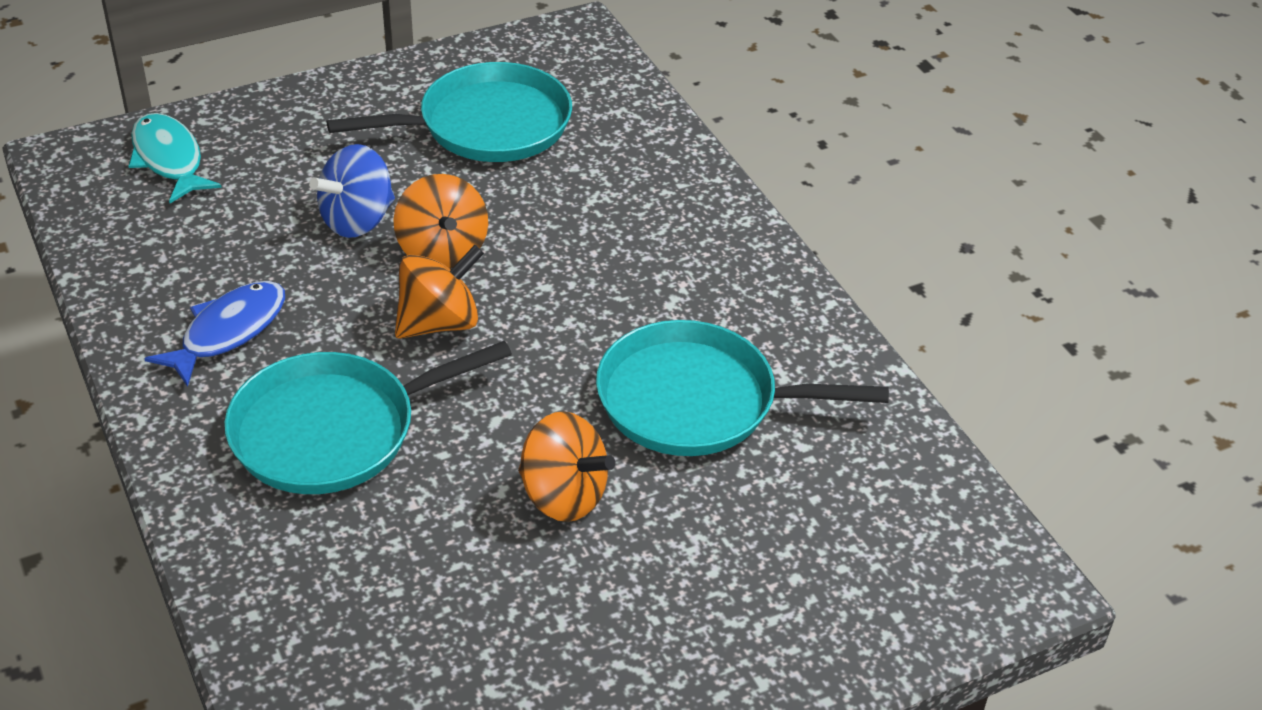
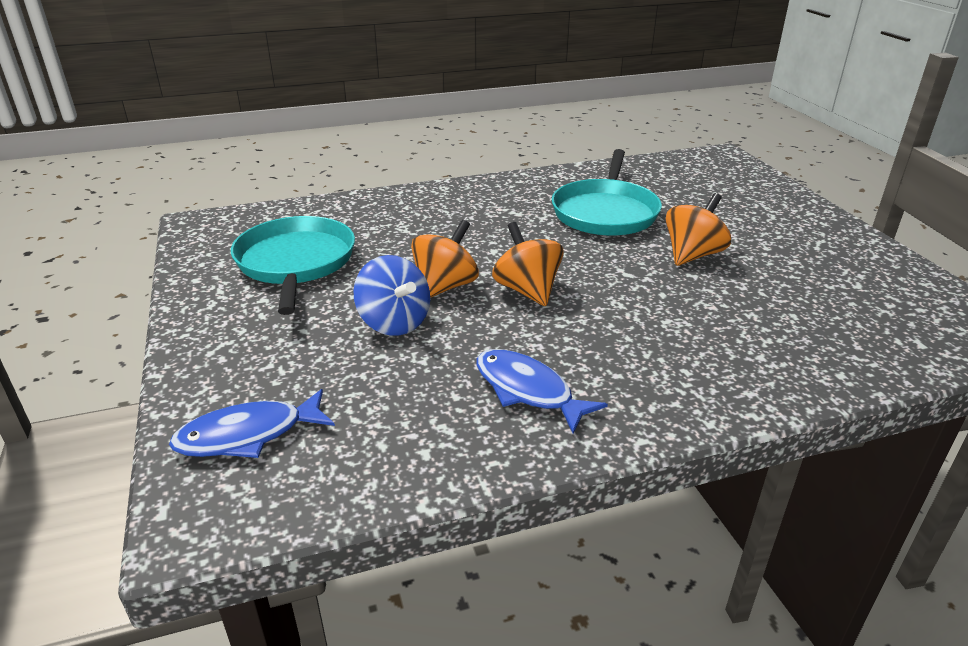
camera: 80 degrees left, 10 degrees down
(169, 159) = (248, 435): turquoise fish -> blue fish
(333, 430) = (645, 337): turquoise pan -> none
(442, 251) = (445, 286): orange spinning top -> orange spinning top turned 45 degrees counterclockwise

